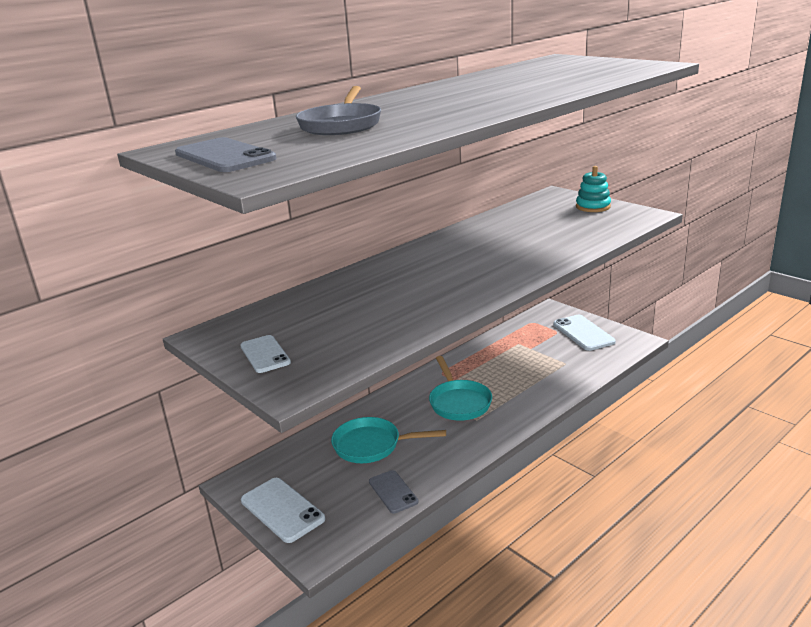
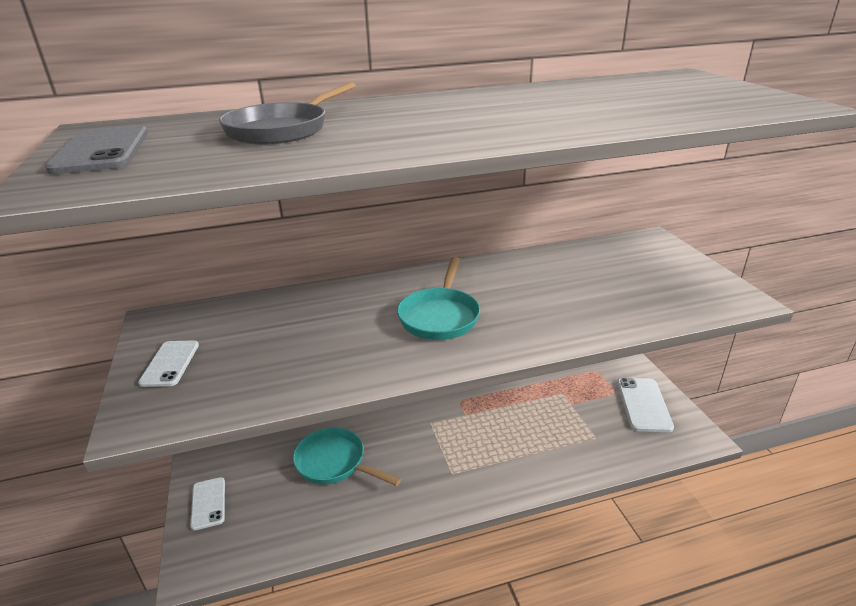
camera: 25 degrees right, 5 degrees up
(282, 509) = (208, 503): white phone -> white phone, size x0.66
(393, 492) = (310, 529): grey phone -> none
(459, 402) = (450, 444): turquoise pan -> turquoise pan (440, 316)
(593, 207) = (682, 269): turquoise stacking toy -> none

